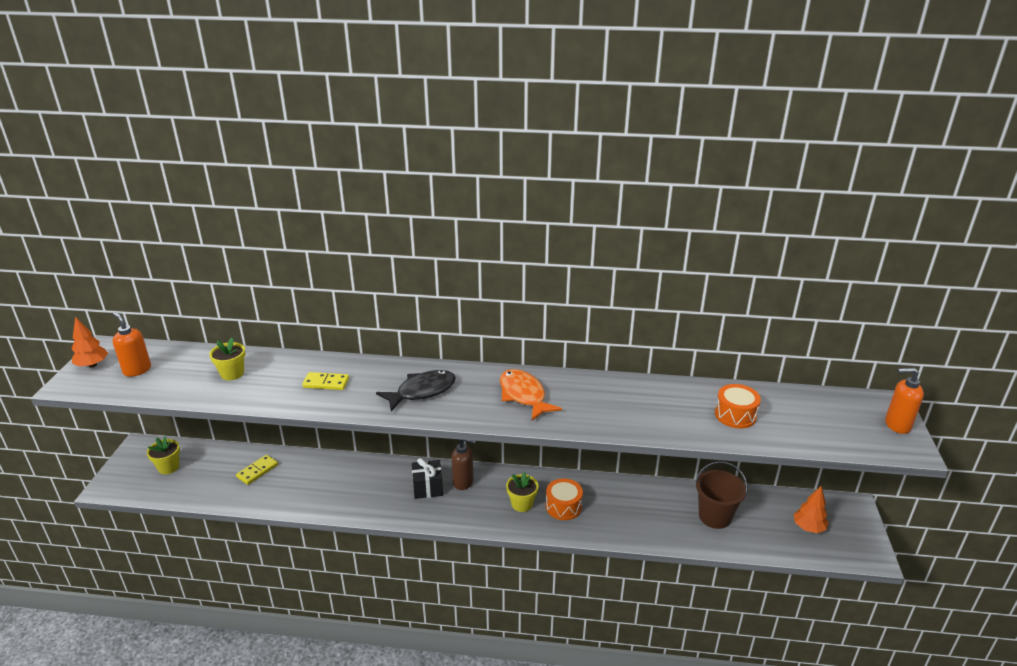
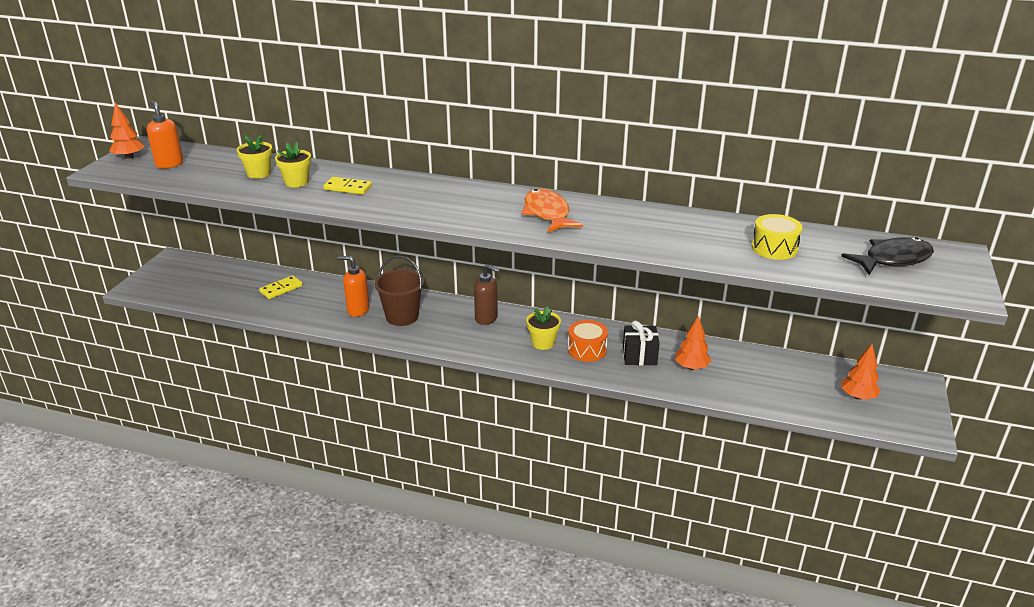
camera: 10 degrees right, 0 degrees up
(168, 467) = (196, 277): yellow flower pot -> yellow flower pot (296, 182)
(422, 391) = (442, 202): black fish -> black fish (893, 259)
(428, 488) = (448, 319): black gift -> black gift (639, 356)
(660, 514) = (691, 367): none -> orange tree
(715, 516) = (752, 375): brown bucket -> brown bucket (402, 317)
(735, 415) = (774, 248): orange drum -> yellow drum
(897, 425) = (961, 272): orange soap dispenser -> orange soap dispenser (358, 310)

